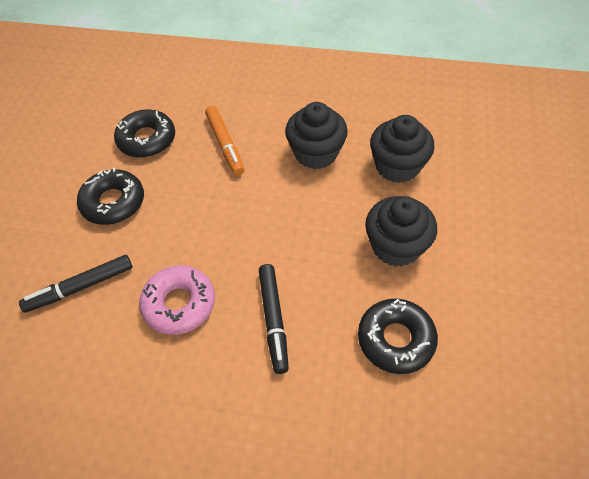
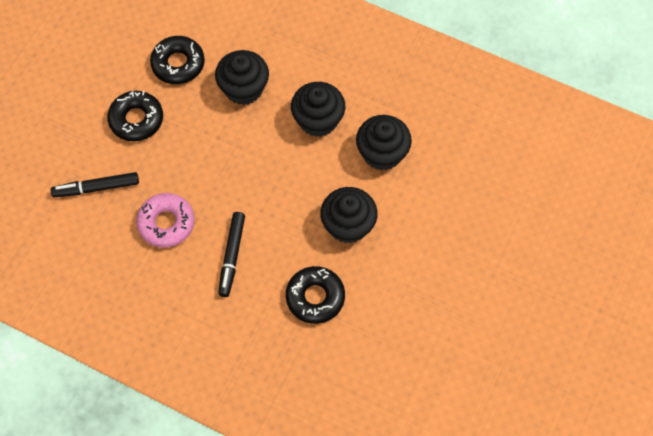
camera: 15 degrees right, 10 degrees up
(225, 144) = (244, 88): orange marker -> black cupcake

